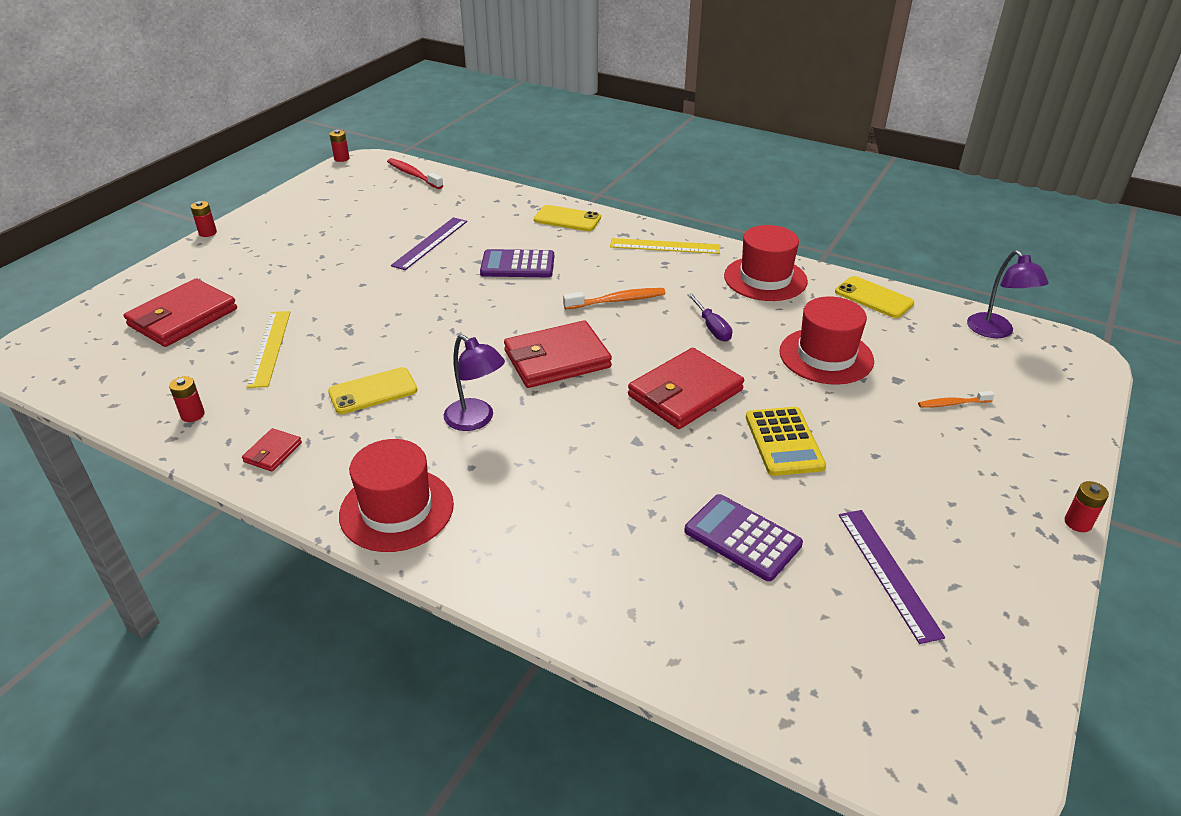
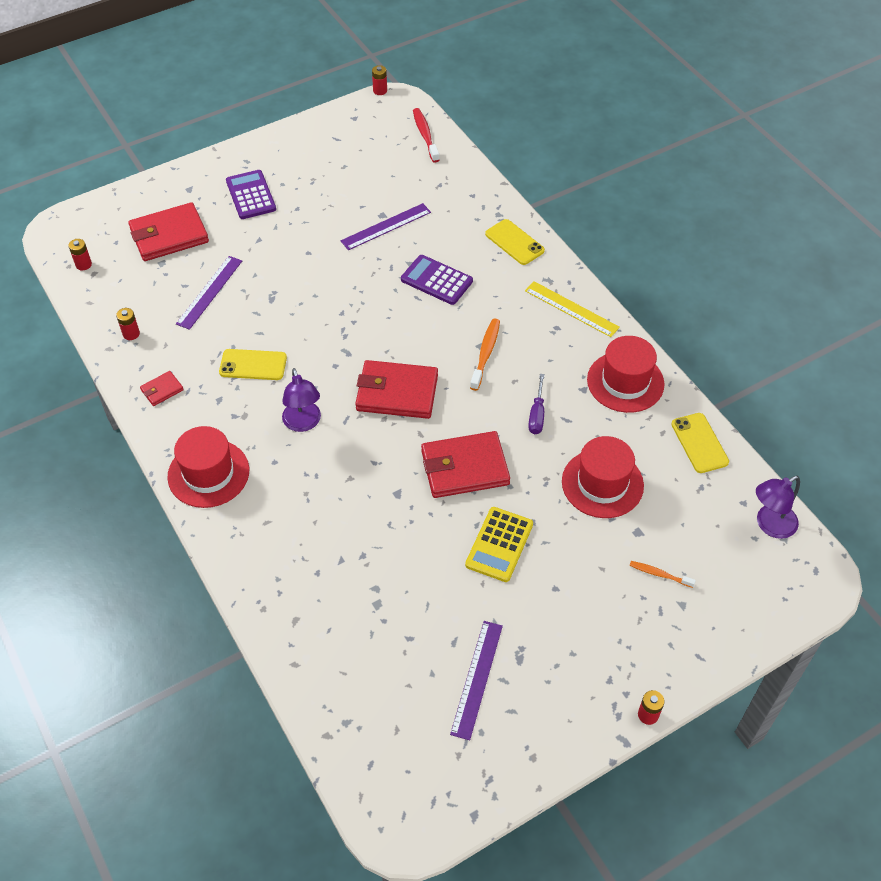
camera: 30 degrees right, 15 degrees up
(208, 233) = (230, 147): red battery -> red battery (83, 264)
(269, 348) = (209, 292): yellow ruler -> purple ruler
(617, 301) = (485, 353): orange toothbrush -> orange toothbrush turned 90 degrees counterclockwise
(742, 538) = (405, 604): purple calculator -> purple calculator (251, 195)
(995, 331) = (769, 525): purple lamp -> purple lamp turned 45 degrees clockwise

